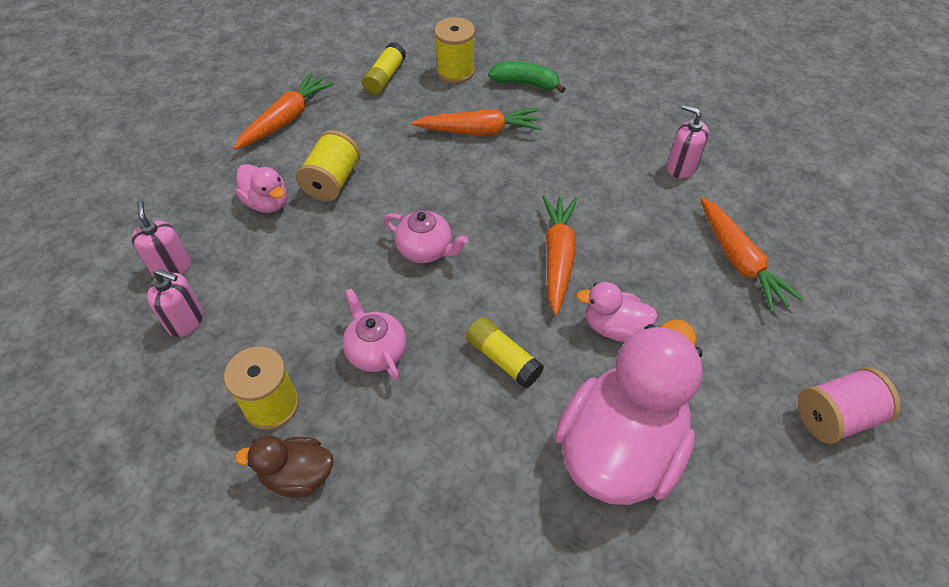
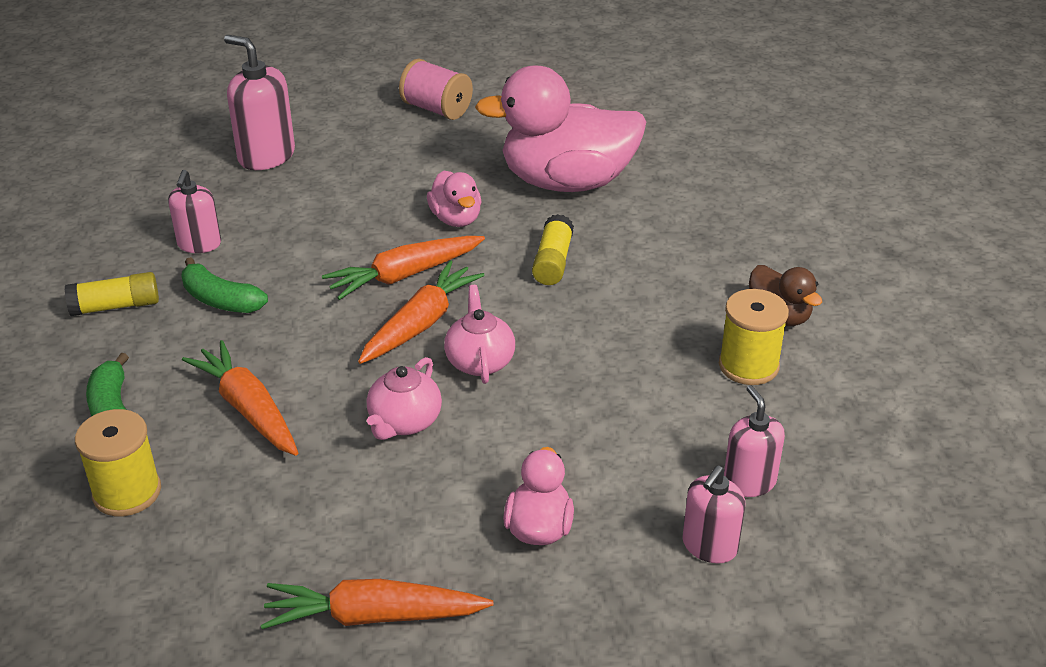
camera: 125 degrees left, 15 degrees down
(332, 181) = (450, 490): yellow spool -> none
(376, 351) = (628, 334): pink teapot -> pink teapot (404, 422)
(385, 77) = (193, 561): yellow glue stick -> yellow glue stick (116, 306)
(602, 155) = (220, 300): none -> green banana
(739, 261) = (311, 180): orange carrot -> orange carrot (421, 323)
(799, 249) = (266, 156): none -> pink soap dispenser

